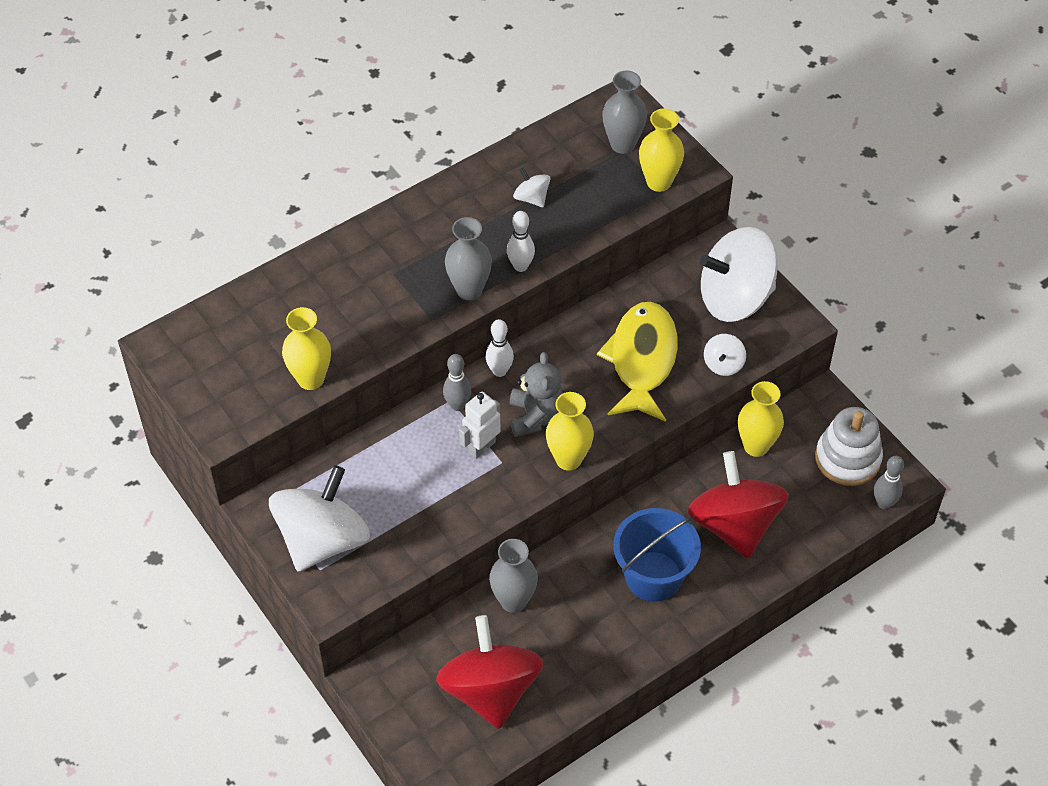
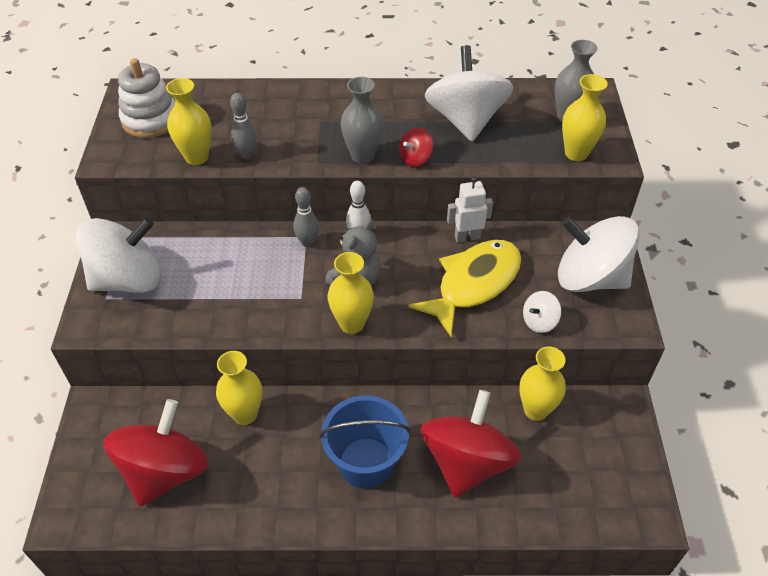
camera: 35 degrees right, 5 degrees down
(481, 447) = (296, 279): white robot -> white robot (467, 237)
(513, 601) = (245, 414): grey vase -> yellow vase
(520, 266) = (415, 159): white bowling pin -> red spinning top
(531, 198) = (466, 120): white spinning top -> white spinning top, size x2.33
(847, 458) = (610, 467): white stacking toy -> white stacking toy (150, 120)
(884, 503) = (617, 526): grey bowling pin -> grey bowling pin (247, 155)

